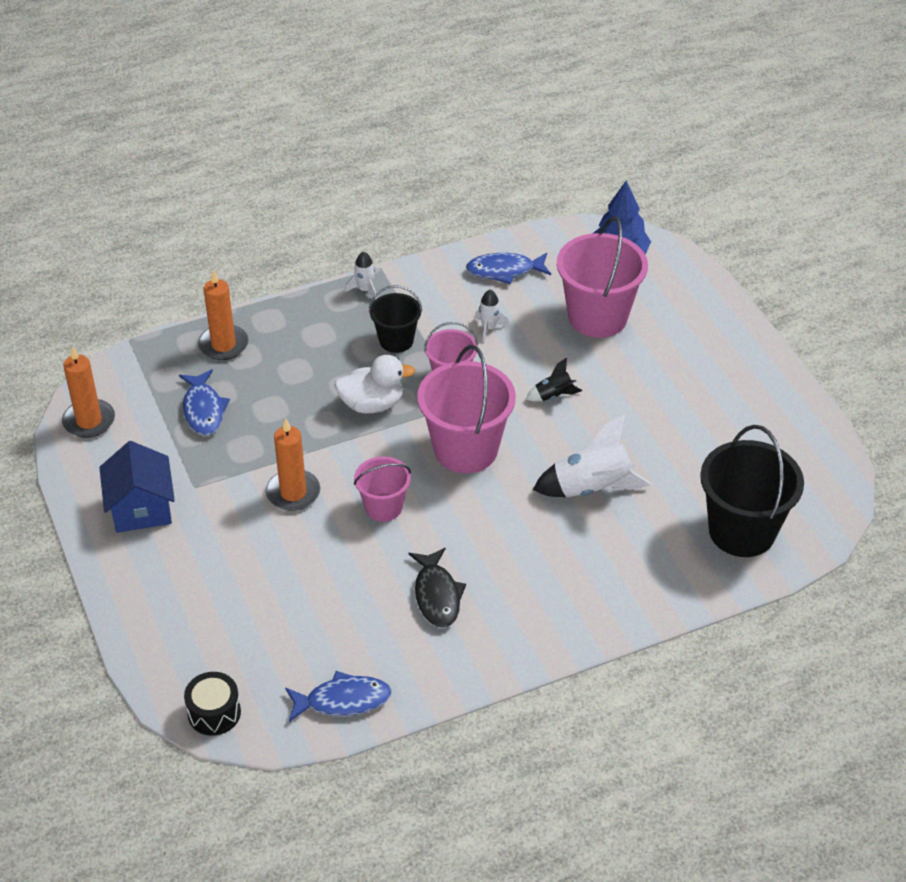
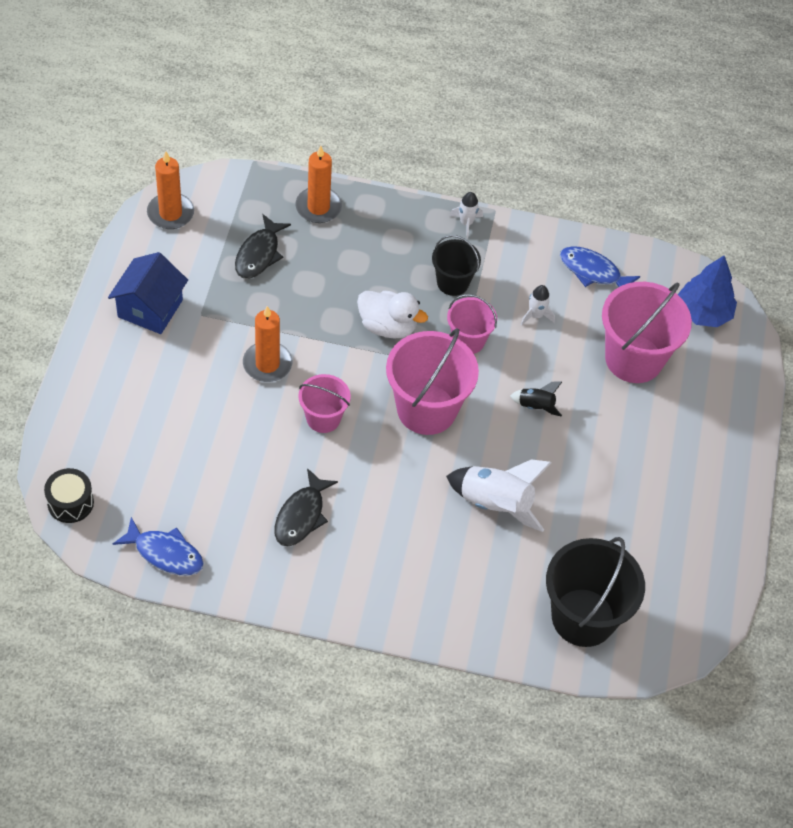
camera: 30 degrees right, 10 degrees up
(203, 410) = (259, 254): blue fish -> black fish

